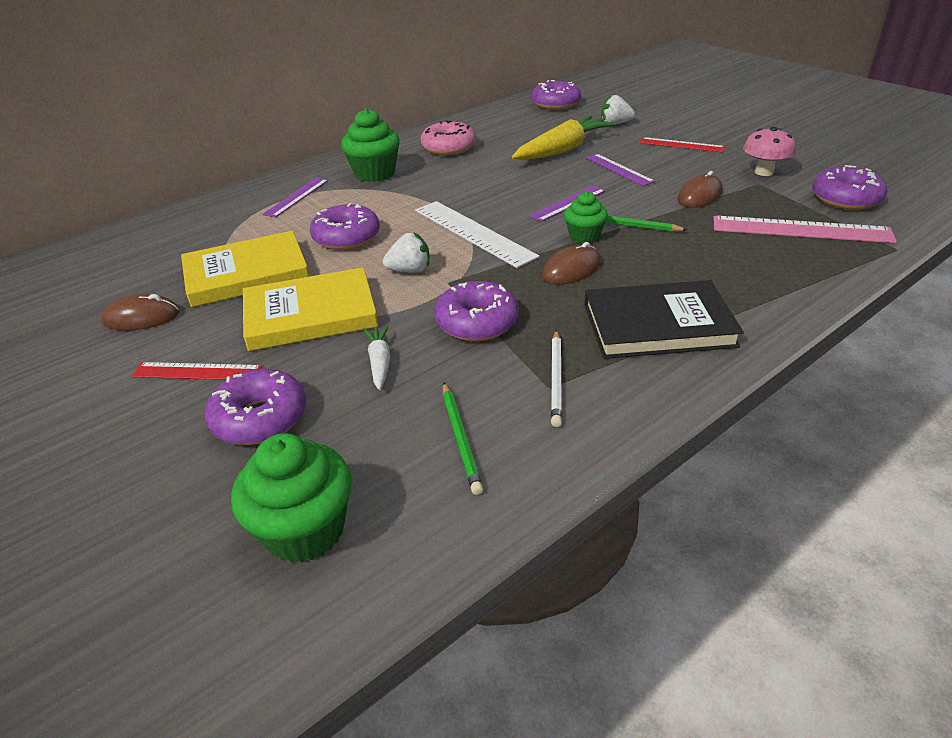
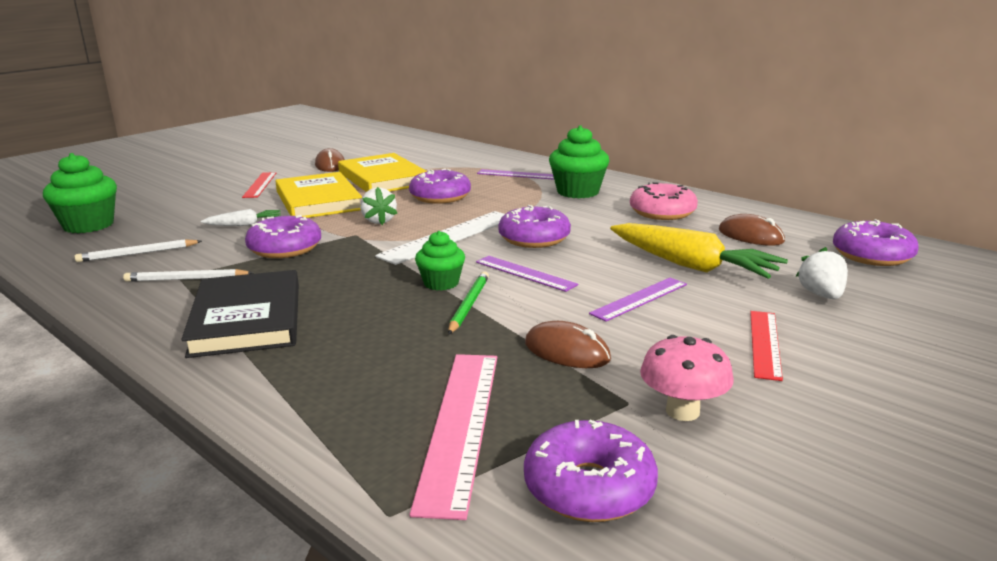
camera: 80 degrees right, 15 degrees down
(260, 418) = (200, 204): purple donut -> purple donut (534, 238)
(461, 438) = (138, 254): green pencil -> white pencil
(571, 269) = (367, 279): brown mouse -> brown mouse (750, 236)

